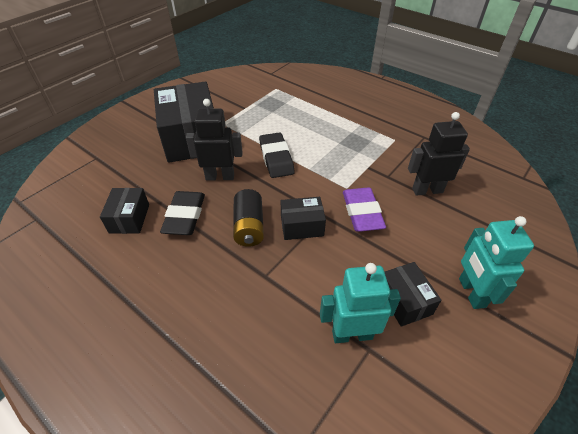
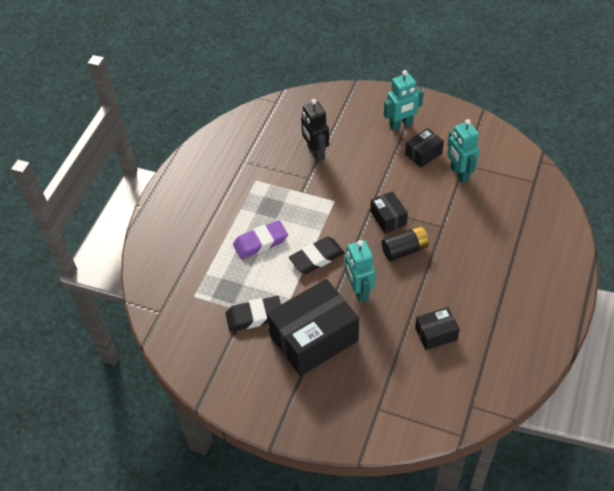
camera: 105 degrees left, 5 degrees up
(185, 216) = (415, 296): black eraser -> black eraser (254, 316)
(220, 176) = (359, 291): black robot -> turquoise robot
(362, 212) = (357, 186): purple eraser -> purple eraser (260, 242)

